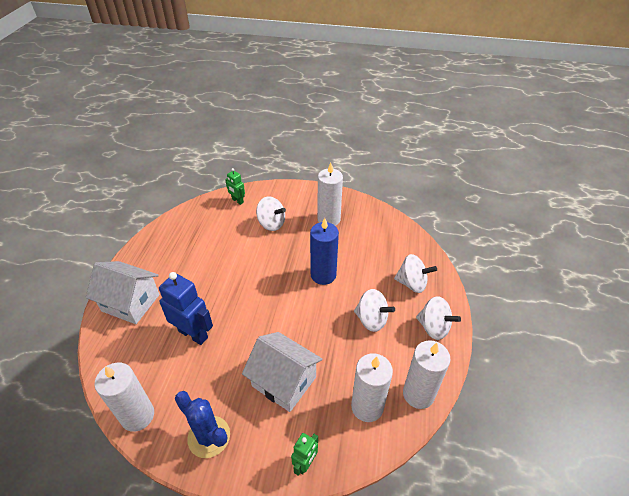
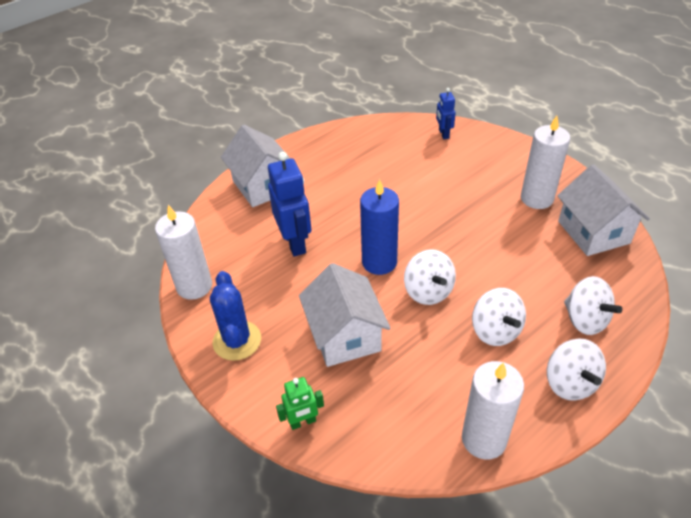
camera: 40 degrees right, 0 degrees up
(237, 201) = (443, 134): green robot -> blue robot
(271, 224) = (462, 174): white spinning top -> white spinning top (428, 291)
(323, 275) = (477, 255): blue candle -> blue candle (379, 262)
(367, 407) = (411, 413): white candle -> none
(375, 226) = (593, 232): none -> white house

